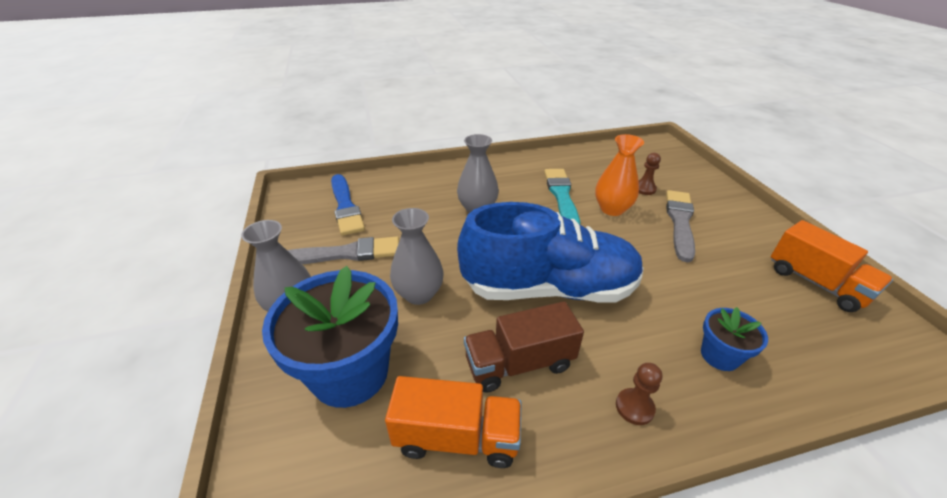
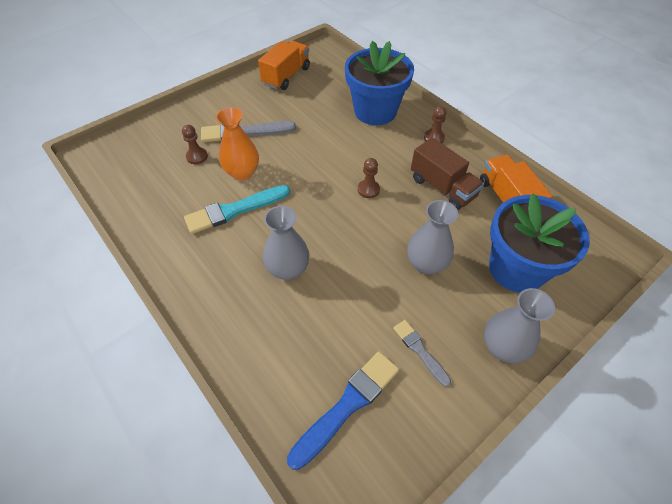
camera: 115 degrees left, 15 degrees up
(344, 254) = (420, 351): grey brush -> grey brush, size x0.58
(549, 288) = (368, 189): blue shoe -> brown pawn
(719, 355) = (375, 111): blue flower pot -> blue flower pot, size x2.04

